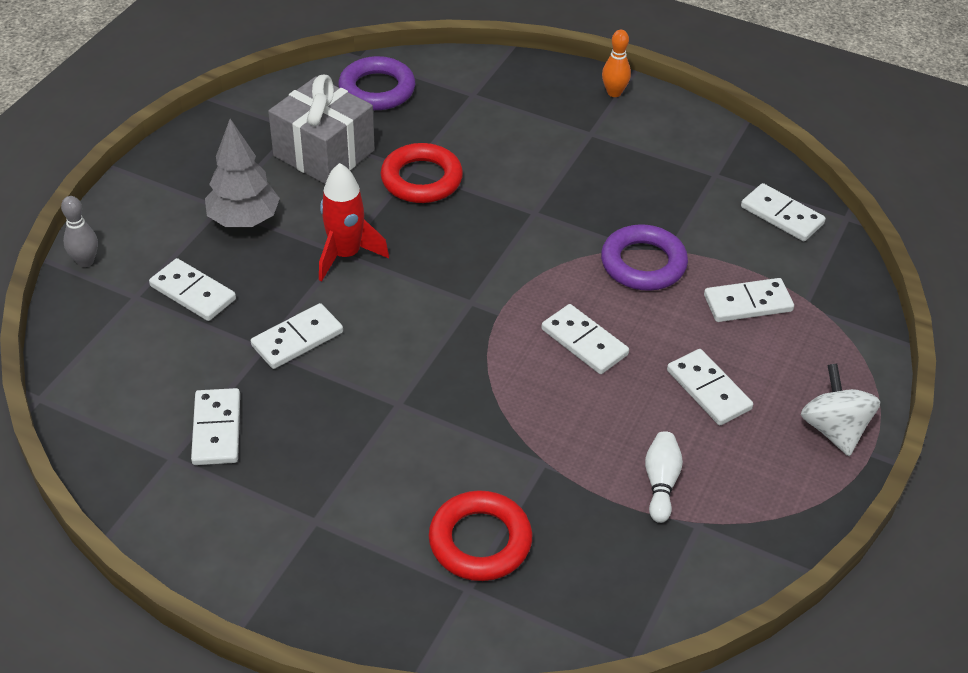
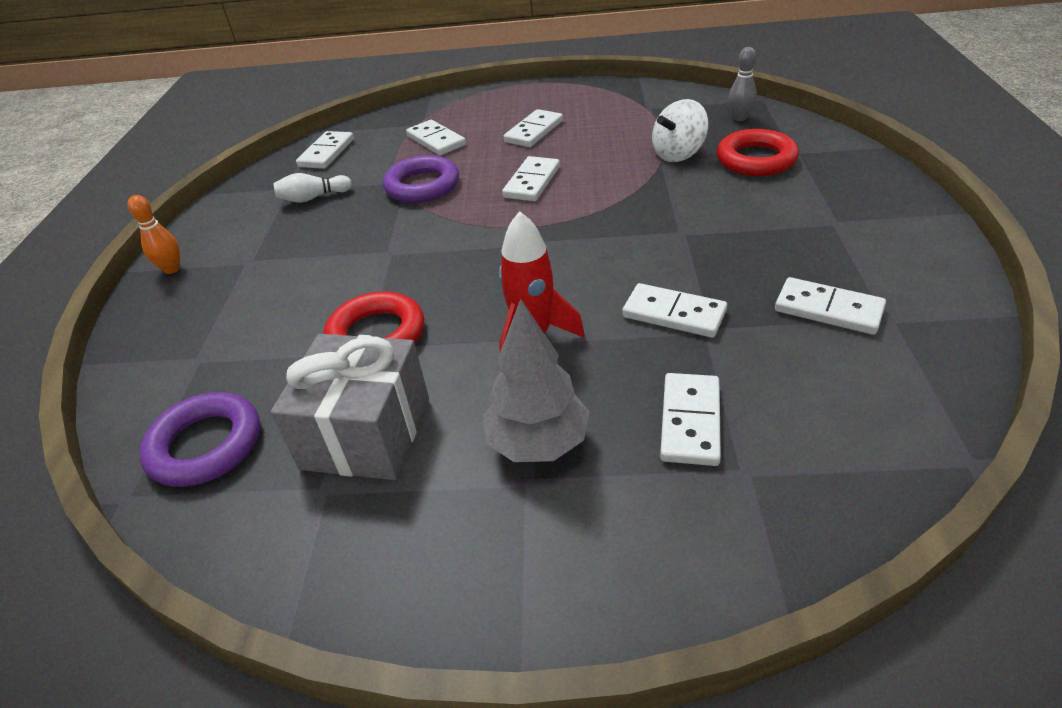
camera: 110 degrees left, 5 degrees down
(85, 261) = (744, 568): grey bowling pin -> grey bowling pin (740, 118)
(217, 429) = (828, 309): white domino -> white domino turned 60 degrees clockwise
(661, 483) = (631, 124): white bowling pin -> white bowling pin (313, 198)
(834, 429) = (528, 94): white spinning top -> white spinning top (678, 154)

